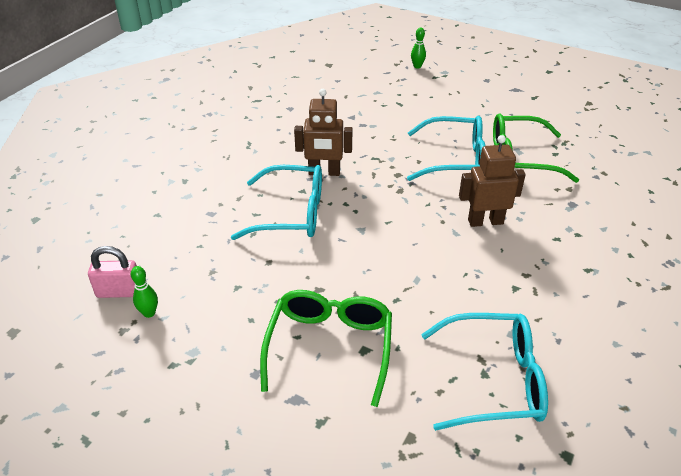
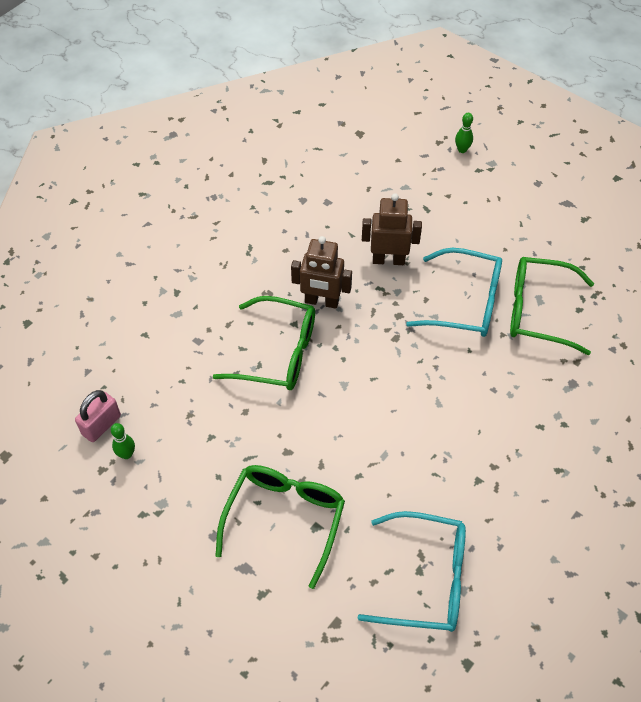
camera: 10 degrees right, 15 degrees up
(119, 291) = (101, 425): pink padlock -> pink padlock turned 60 degrees counterclockwise
(292, 213) = (278, 353): turquoise glasses -> green glasses
(485, 221) = (473, 393): brown robot -> brown robot (388, 260)

